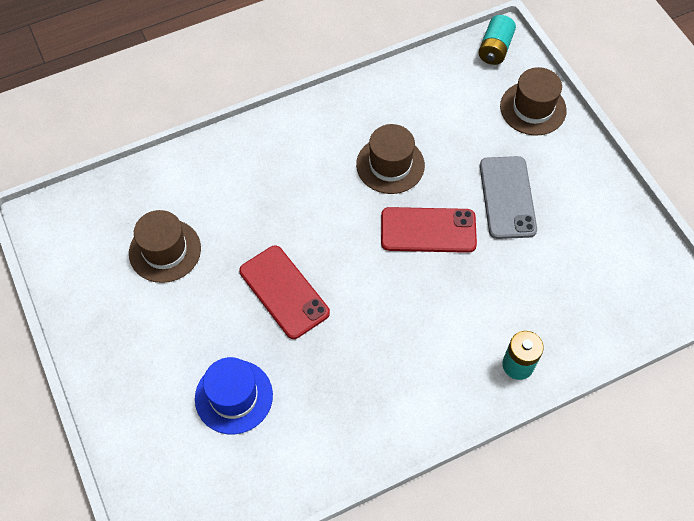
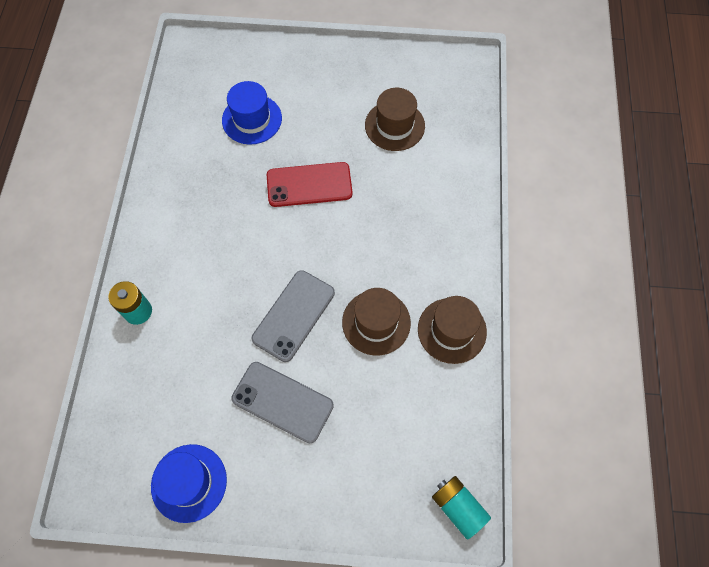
camera: 120 degrees right, 5 degrees up
(428, 230) = (294, 315): red phone -> grey phone
(533, 108) = (363, 495): brown hat -> brown hat (452, 330)
(619, 227) = (189, 482): none -> blue hat

